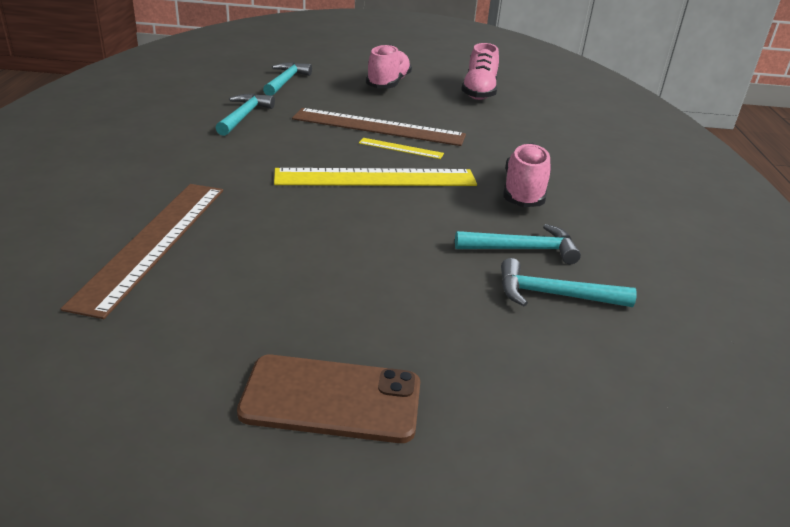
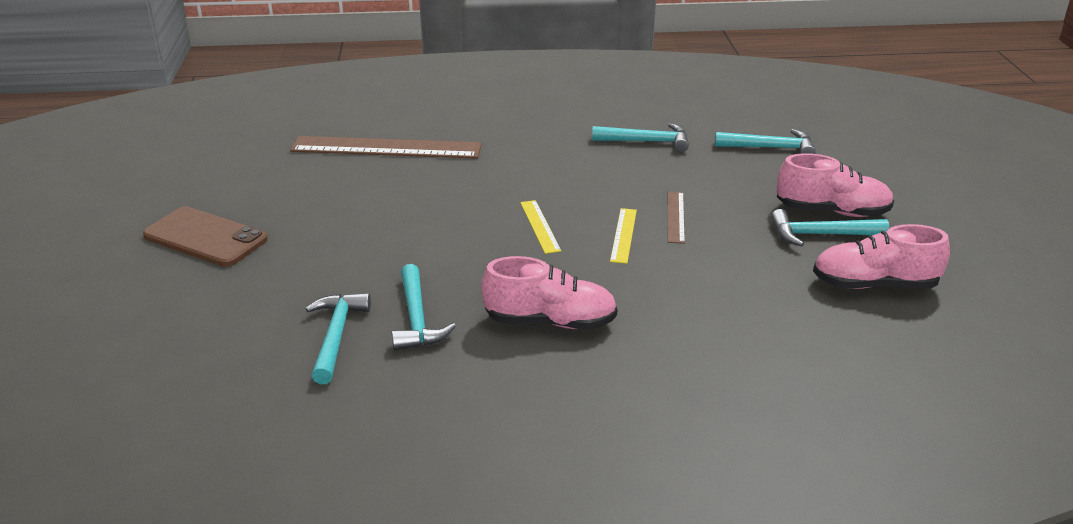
camera: 85 degrees right, 0 degrees up
(331, 399) = (205, 238): brown phone -> brown phone turned 60 degrees counterclockwise
(375, 178) = (540, 226): yellow ruler -> yellow ruler, size x0.47
(378, 127) = (675, 217): brown ruler -> brown ruler, size x0.47
(417, 92) = (820, 235): none -> turquoise hammer

